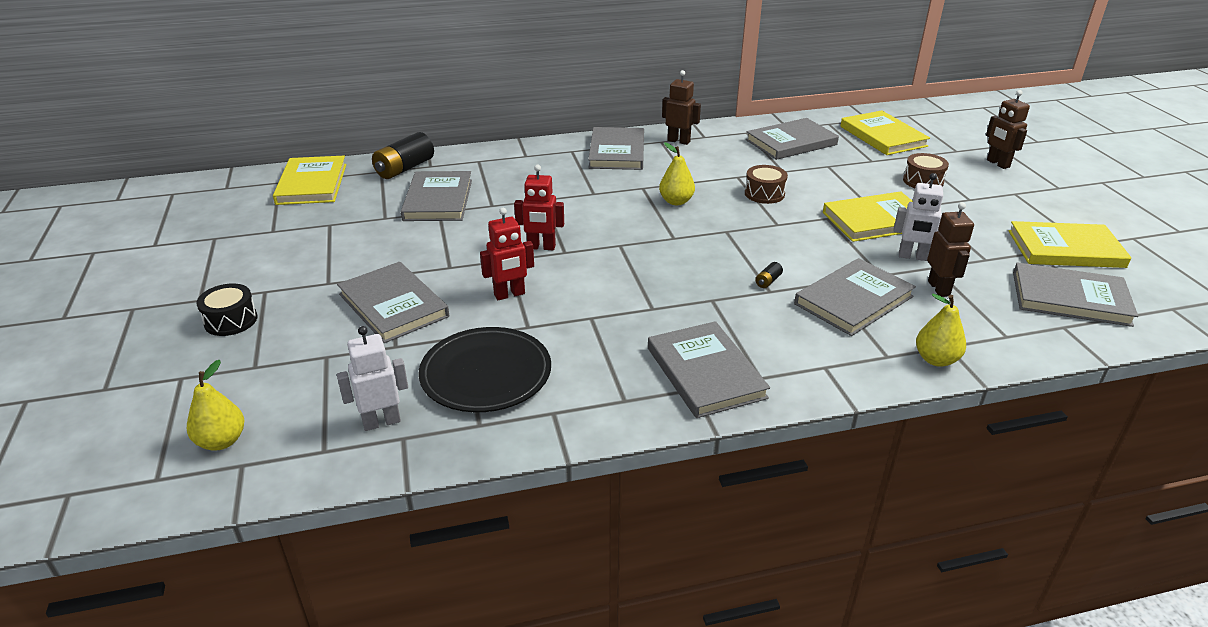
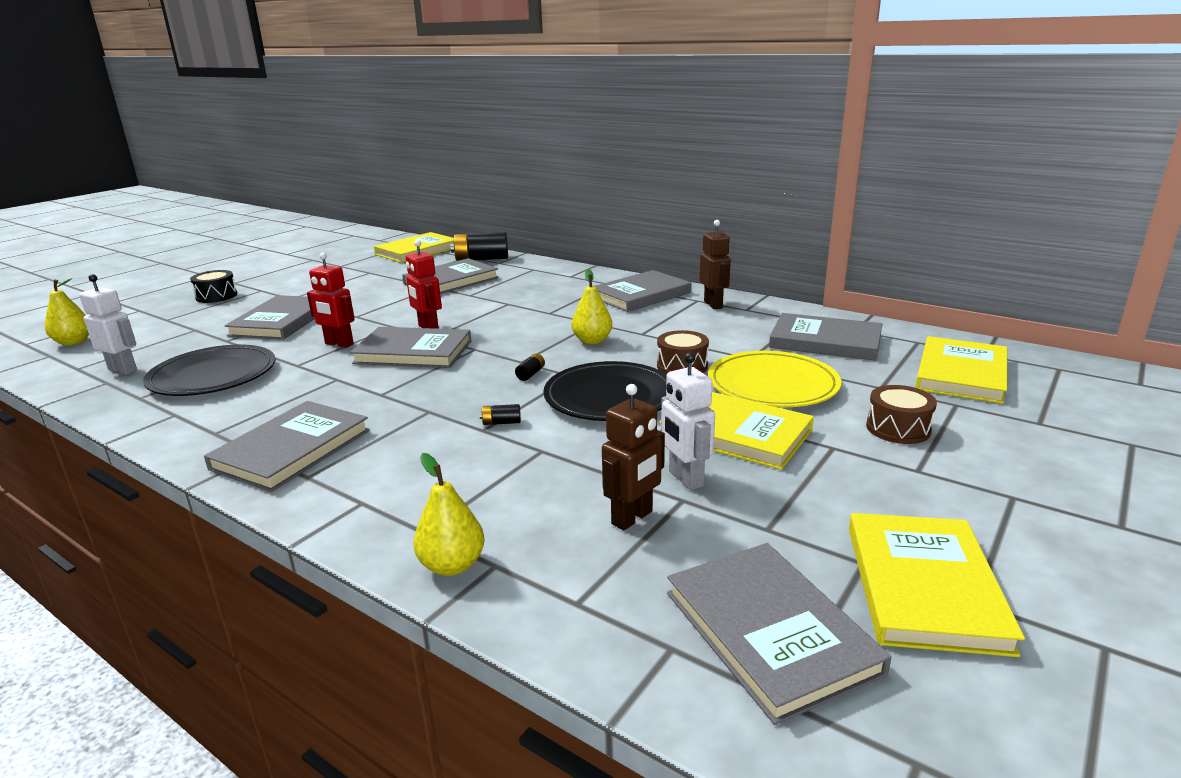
camera: 50 degrees right, 10 degrees down
(702, 243) = (530, 374): none -> black battery
(778, 233) = (609, 397): none -> black plate
(829, 183) = (772, 385): none -> yellow plate
(853, 300) = (525, 475): grey book -> grey book (413, 352)
(997, 164) = (1075, 459): brown robot -> none
(1065, 249) = (923, 586): yellow book -> yellow book turned 45 degrees clockwise

